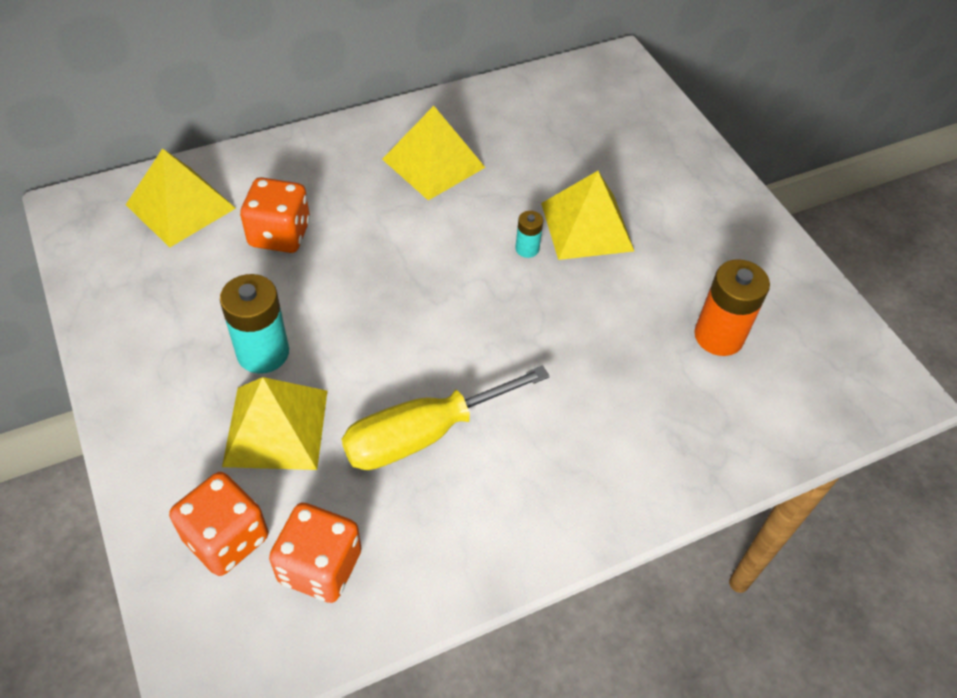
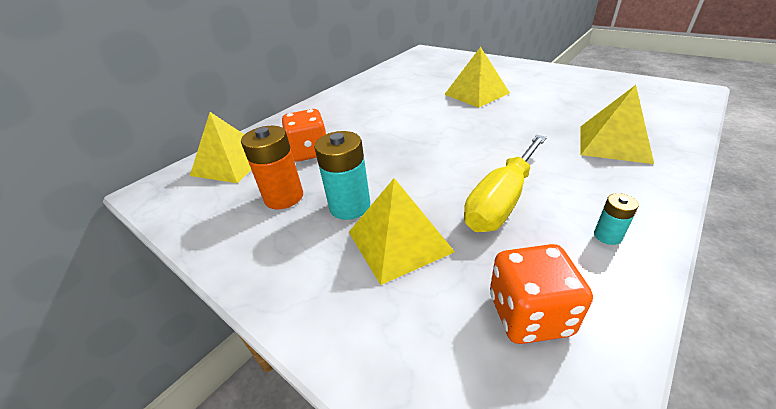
camera: 20 degrees left, 15 degrees down
(226, 538) = (432, 335): orange dice -> none
(433, 163) = (372, 100): yellow pyramid -> yellow pyramid (614, 143)
(527, 249) = (458, 109): turquoise battery -> turquoise battery (607, 236)
(719, 336) = (591, 103): orange battery -> orange battery (284, 197)

